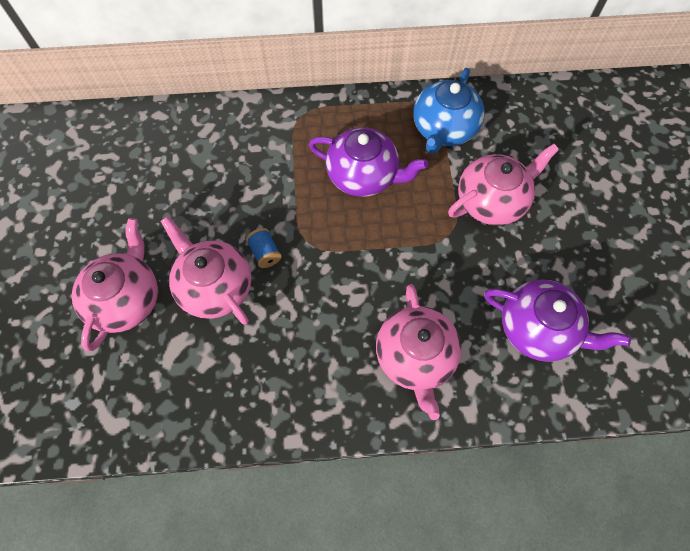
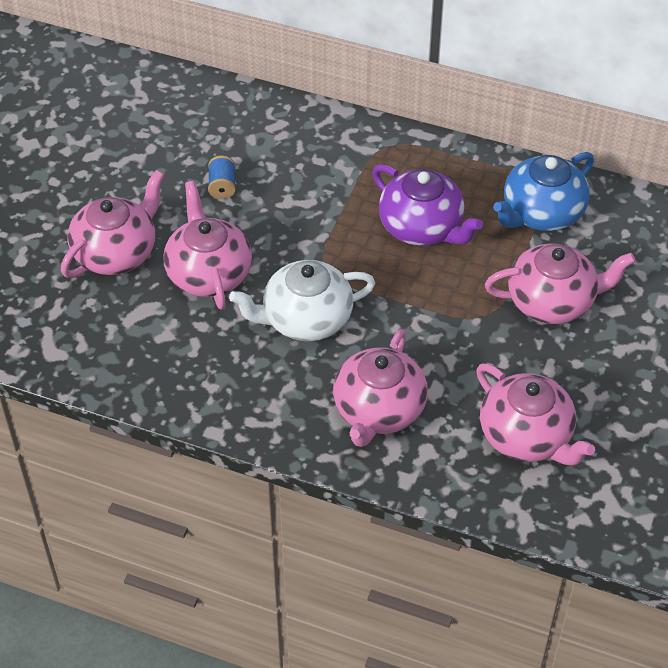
camera: 25 degrees right, 15 degrees down
(265, 253) = (276, 262): blue spool -> blue spool (222, 186)
(315, 296) = (306, 319): none -> white teapot
(538, 329) = (526, 436): purple teapot -> pink teapot

